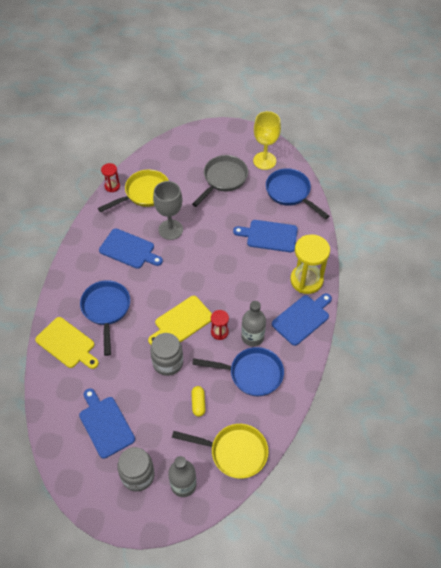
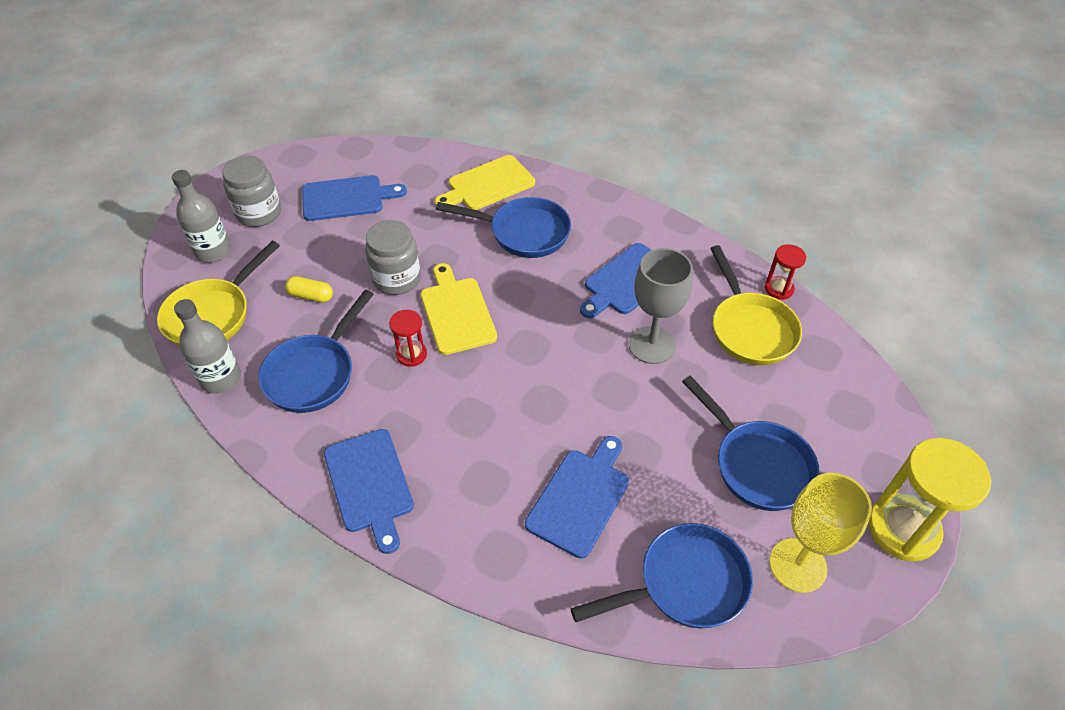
camera: 110 degrees right, 5 degrees down
(223, 179) = (757, 464): grey pan -> blue pan
(252, 337) = (377, 396): grey bottle -> grey bottle (221, 379)
(306, 280) = (447, 525): yellow hourglass -> yellow hourglass (903, 529)

